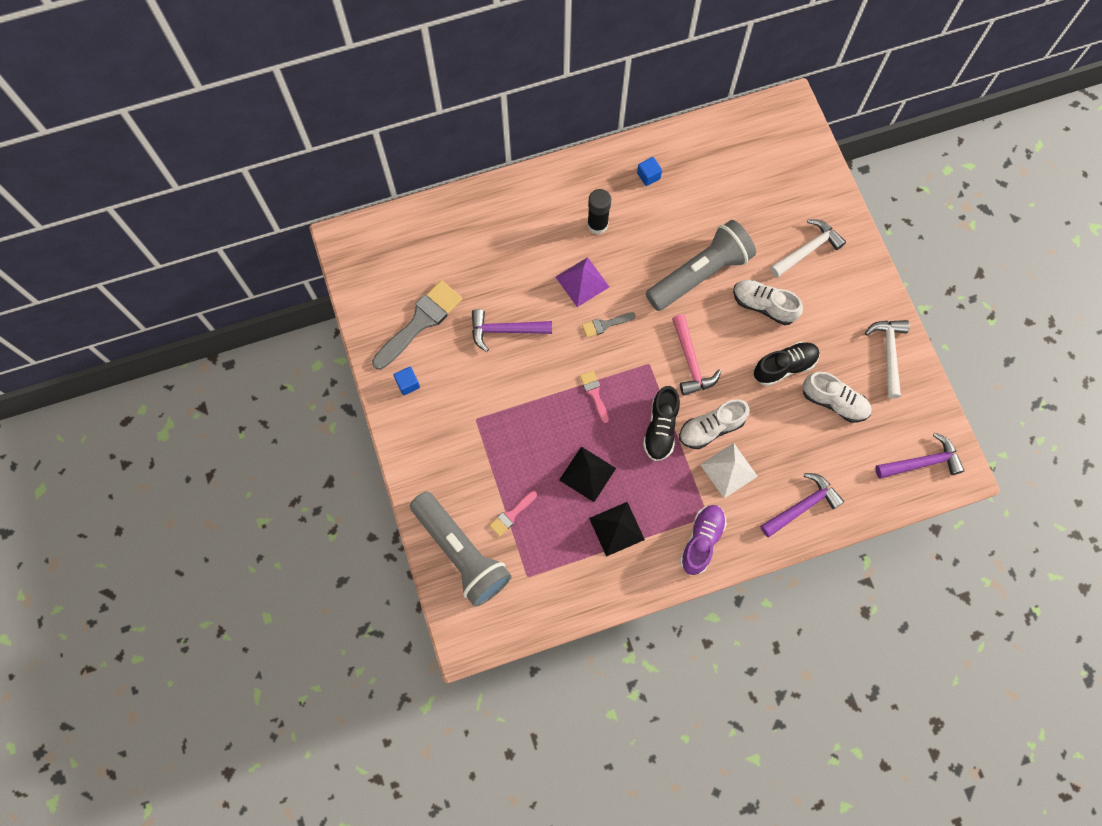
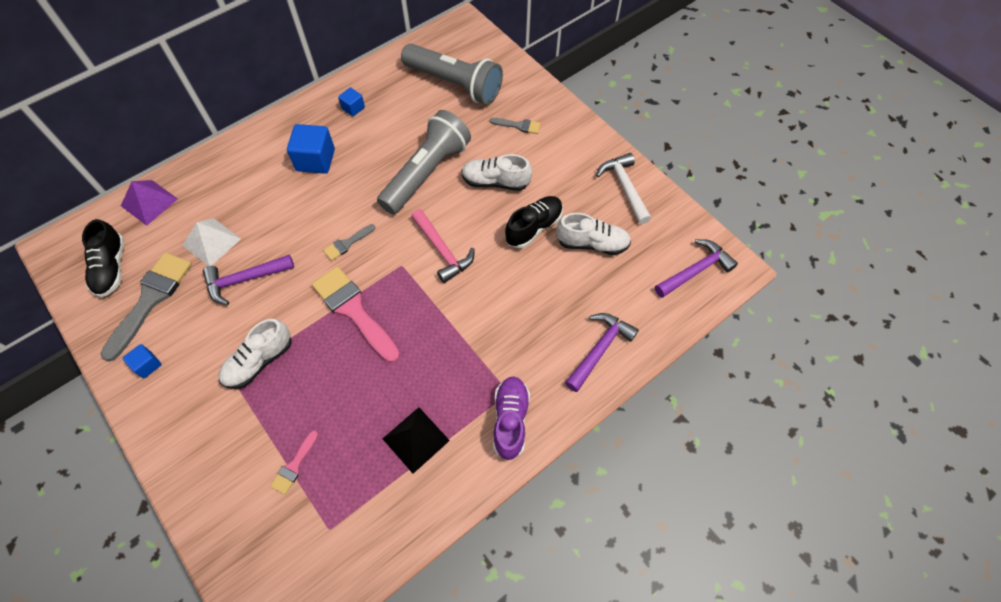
camera: 20 degrees left, 10 degrees down
(461, 552) = (244, 529): grey flashlight -> grey flashlight (454, 84)
(582, 282) = (314, 212): purple pyramid -> purple pyramid (149, 202)
(587, 474) = (368, 393): black pyramid -> none
(594, 393) = (354, 310): pink brush -> pink brush, size x2.05
(597, 224) = (315, 160): black glue stick -> blue cube
(660, 428) = (432, 322): black shoe -> black shoe (111, 268)
(711, 428) = (483, 305): white shoe -> white shoe (259, 361)
(728, 470) = (514, 339): white pyramid -> white pyramid (211, 242)
(807, 250) = (518, 125): white hammer -> grey brush

